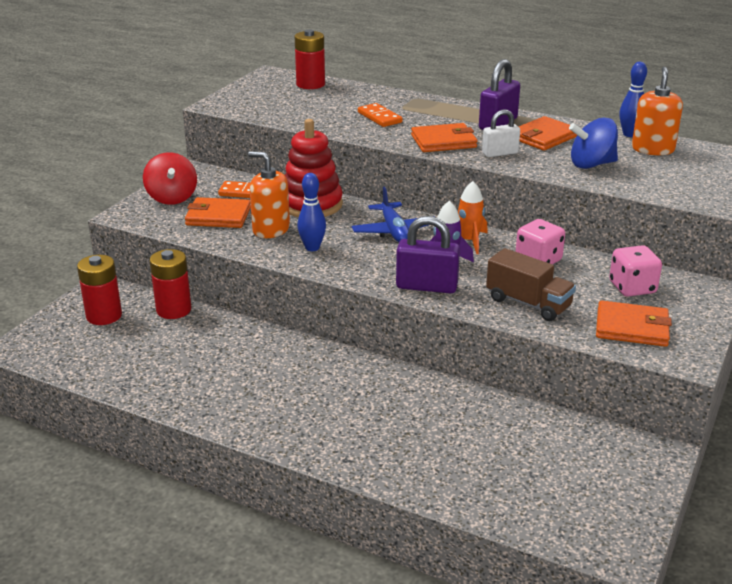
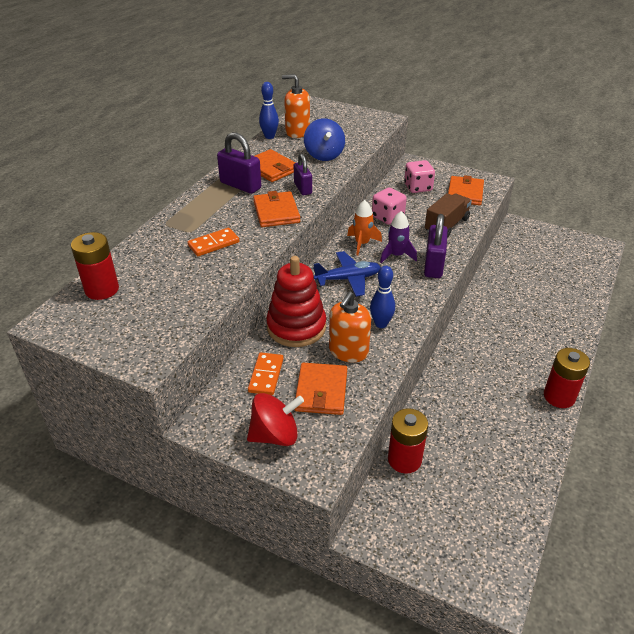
camera: 90 degrees left, 10 degrees up
(104, 316) = (423, 518): red battery -> red battery (559, 397)
(500, 153) = (303, 188): white padlock -> purple padlock

